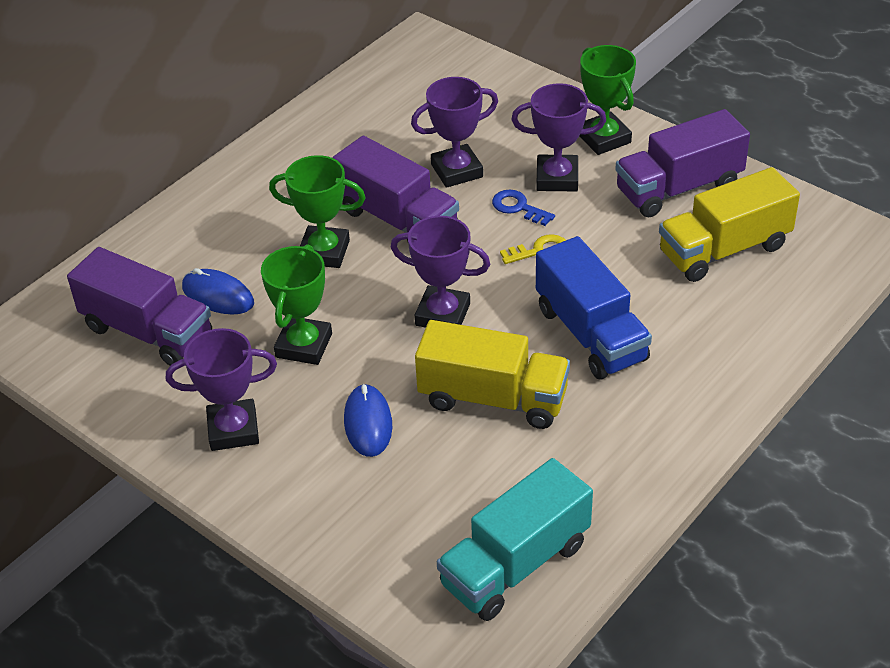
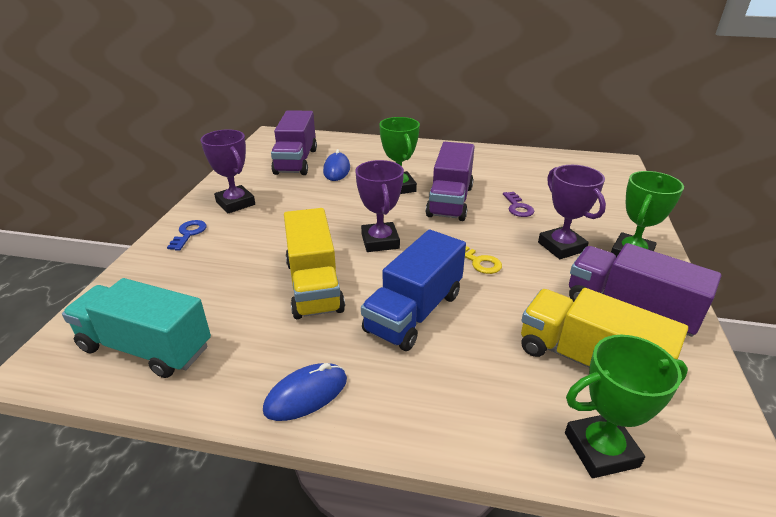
camera: 60 degrees right, 10 degrees down
(304, 345) = (316, 204): green trophy -> green trophy (601, 449)
(368, 423) = (262, 243): blue mouse -> blue mouse (306, 394)
(457, 171) = (518, 207): purple trophy -> purple key
(518, 207) = (512, 240): blue key -> blue key (189, 234)

